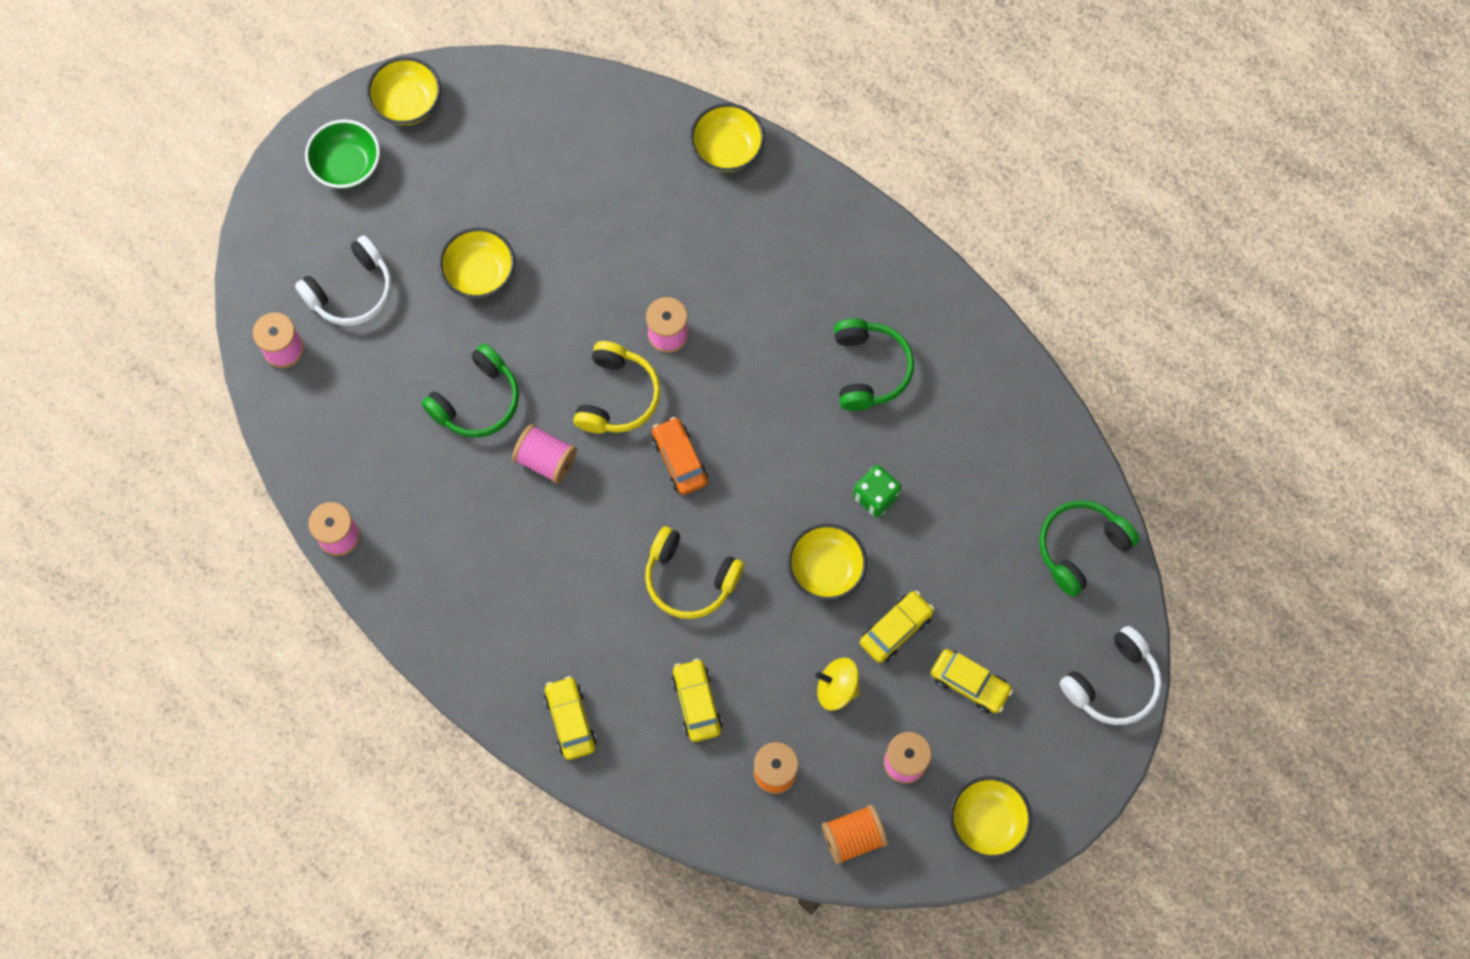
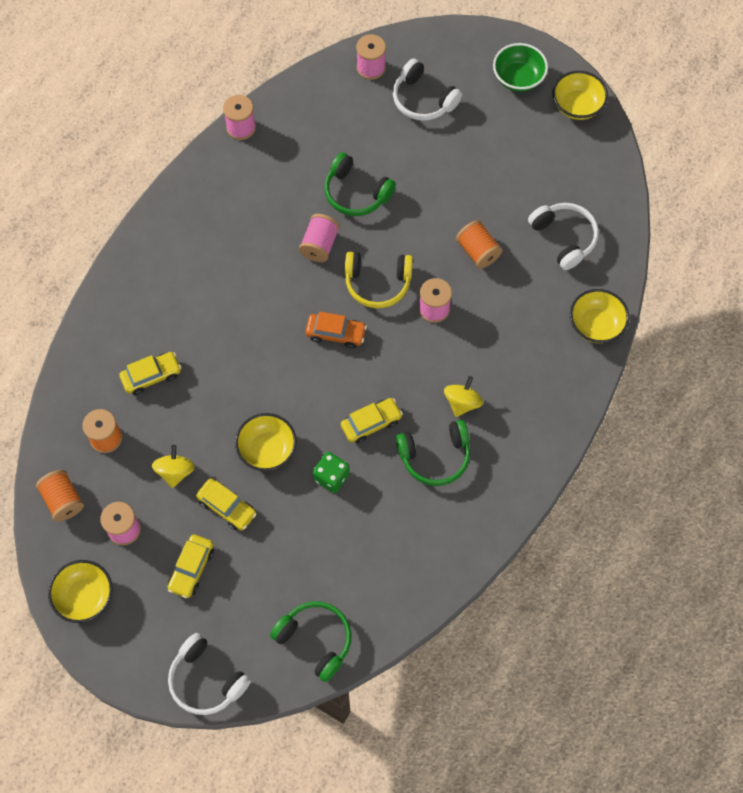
camera: 80 degrees right, 5 degrees down
(480, 273) = (454, 176): yellow bowl -> none
(570, 720) = (128, 295): yellow car -> yellow car (371, 423)
(596, 266) = (477, 251): none -> orange spool
(599, 160) = (564, 238): none -> white headphones
(679, 460) = (336, 333): orange car -> orange car turned 45 degrees clockwise
(689, 579) = (244, 356): yellow headphones -> none
(803, 324) = (462, 402): none -> yellow spinning top

